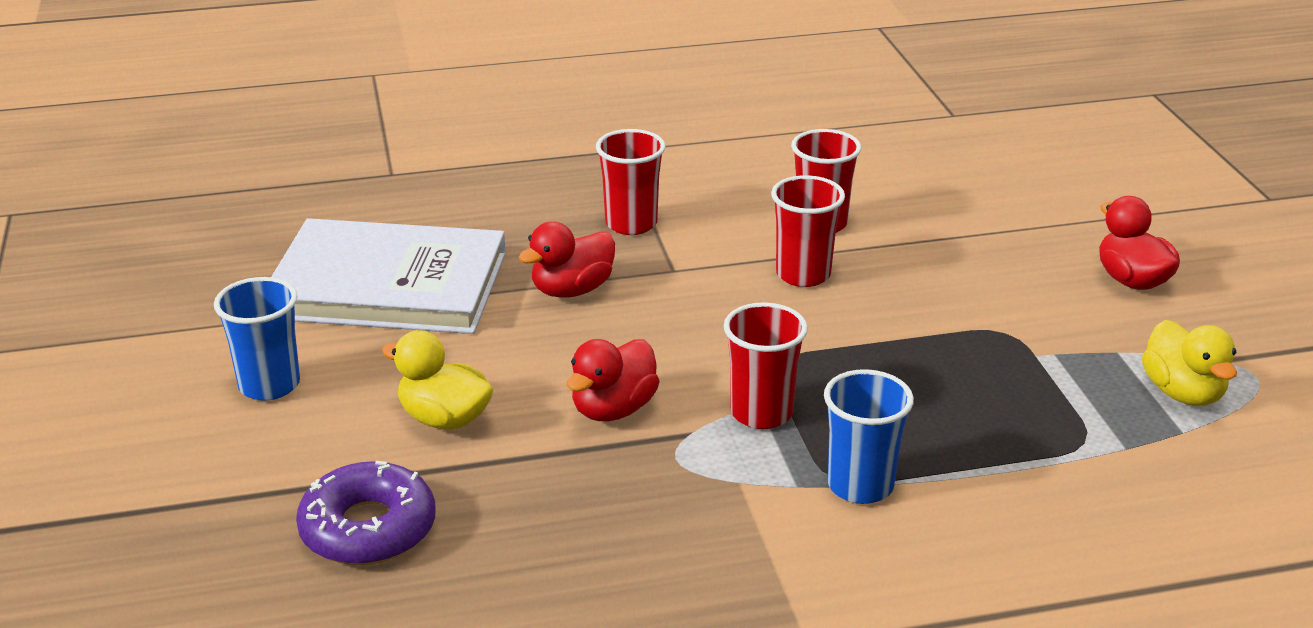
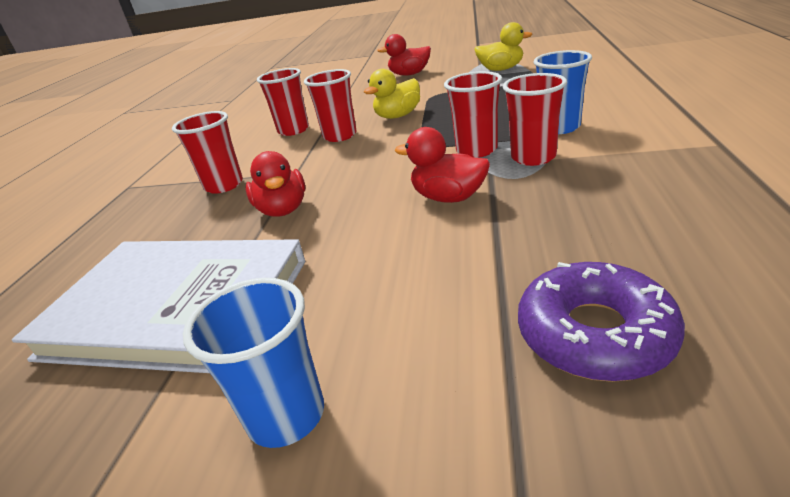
camera: 65 degrees left, 0 degrees up
(388, 285) = (177, 308): white book -> white book turned 75 degrees clockwise
(444, 419) = (423, 278): yellow duck -> yellow duck (398, 116)
(613, 409) = (448, 198): red duck -> red duck turned 150 degrees clockwise
(741, 467) = (533, 157): none -> red cup

